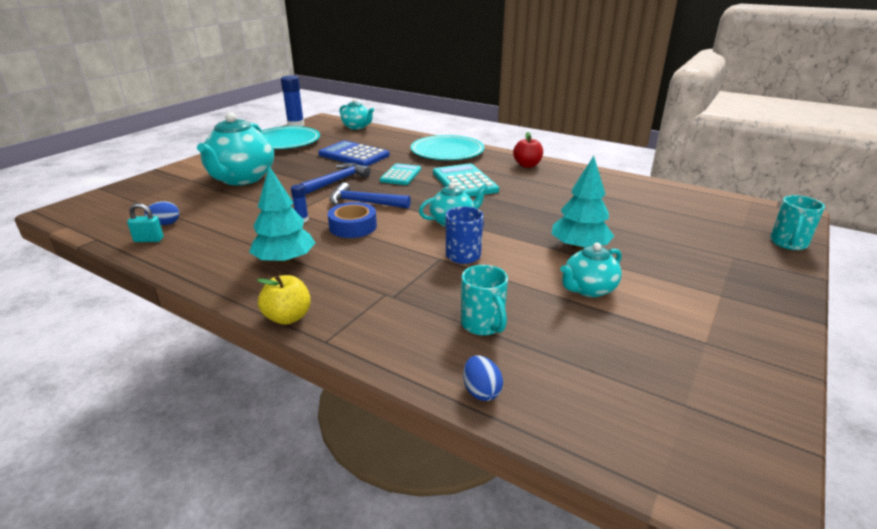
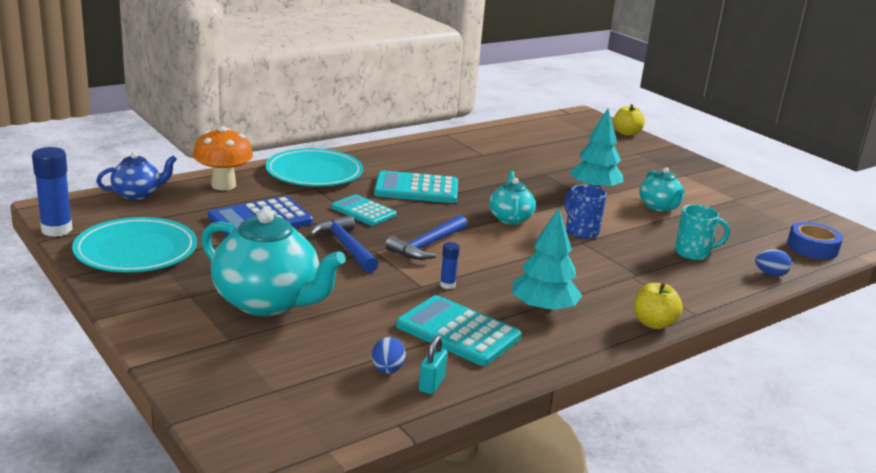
camera: 70 degrees left, 5 degrees down
(228, 235) = (458, 332): none -> turquoise calculator
(353, 226) = (486, 263): blue tape -> blue tape (812, 247)
(357, 127) = (138, 194): turquoise teapot -> blue teapot
(394, 138) = (223, 185): none -> orange mushroom
(527, 165) = (399, 153): red apple -> none
(788, 243) = (626, 133): turquoise mug -> yellow apple

